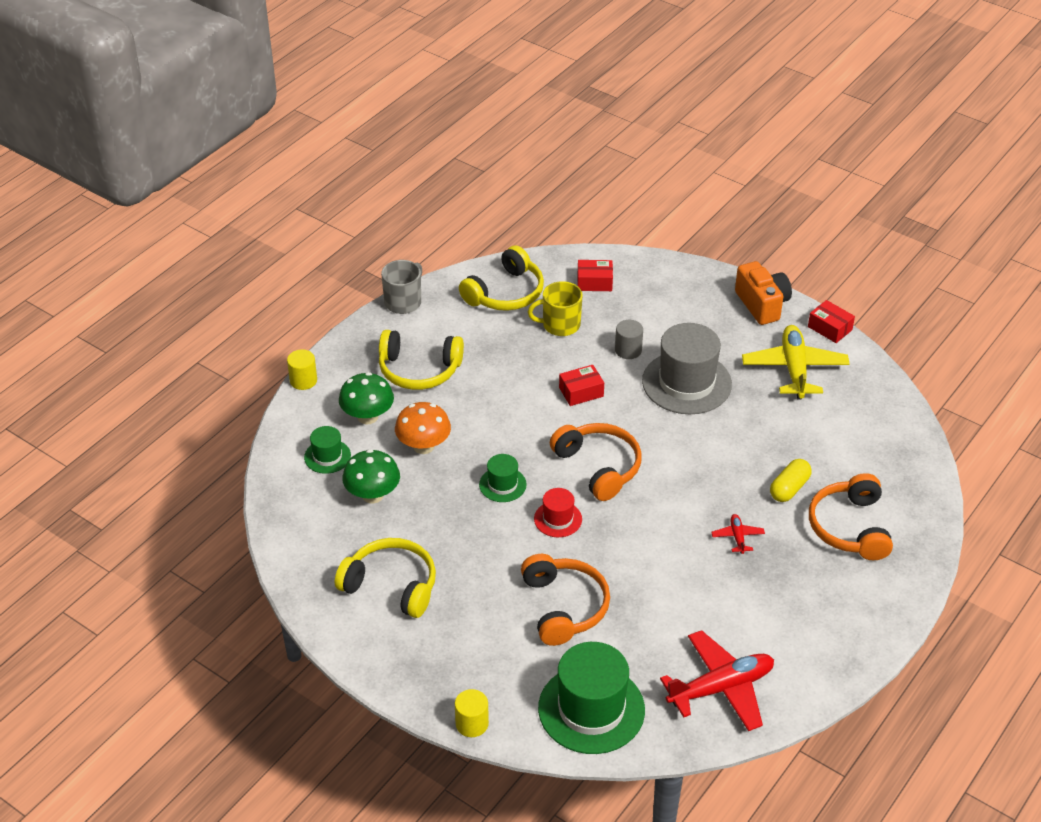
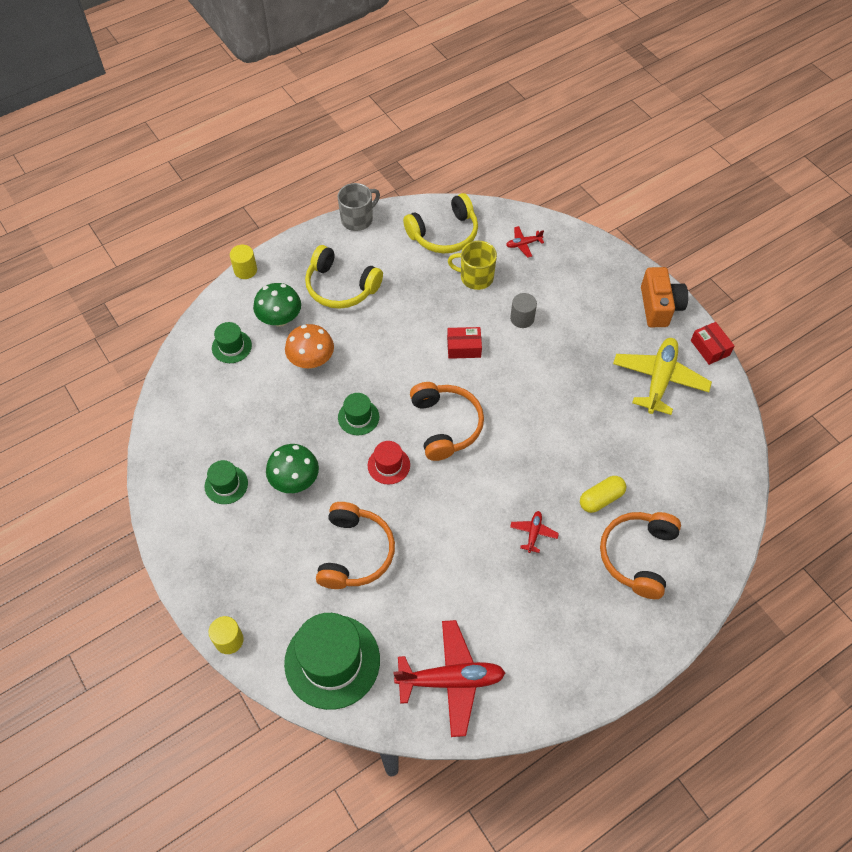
camera: 20 degrees right, 15 degrees up
(372, 495) = (250, 394): green mushroom -> green mushroom (295, 480)
(391, 585) = (226, 484): yellow headphones -> green hat
(594, 282) = (523, 244): red box -> red plane
(686, 383) = (558, 365): grey hat -> none

